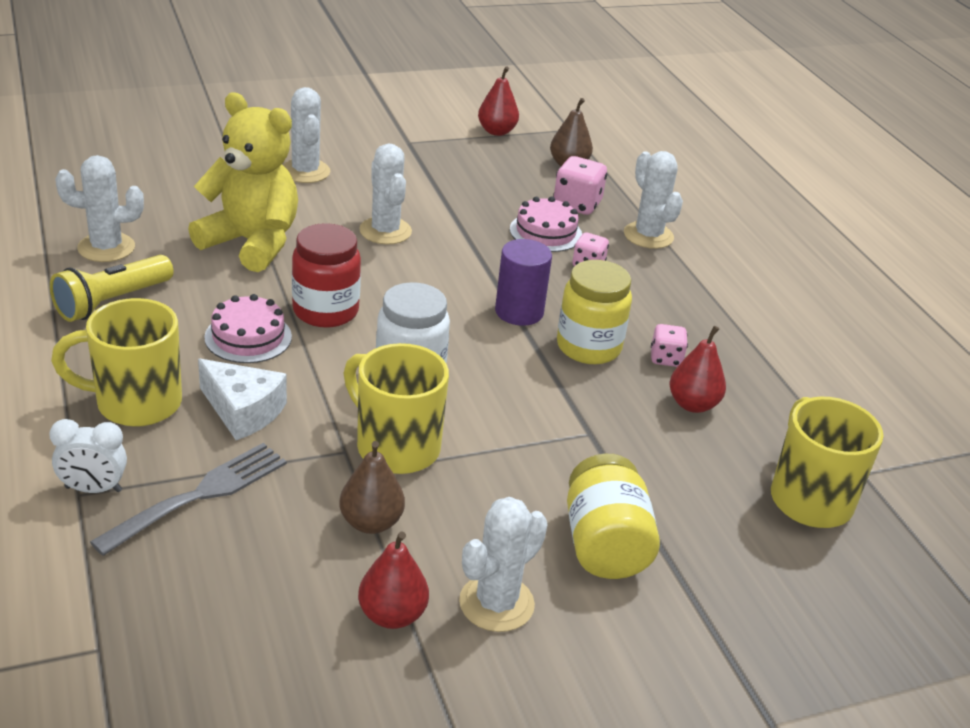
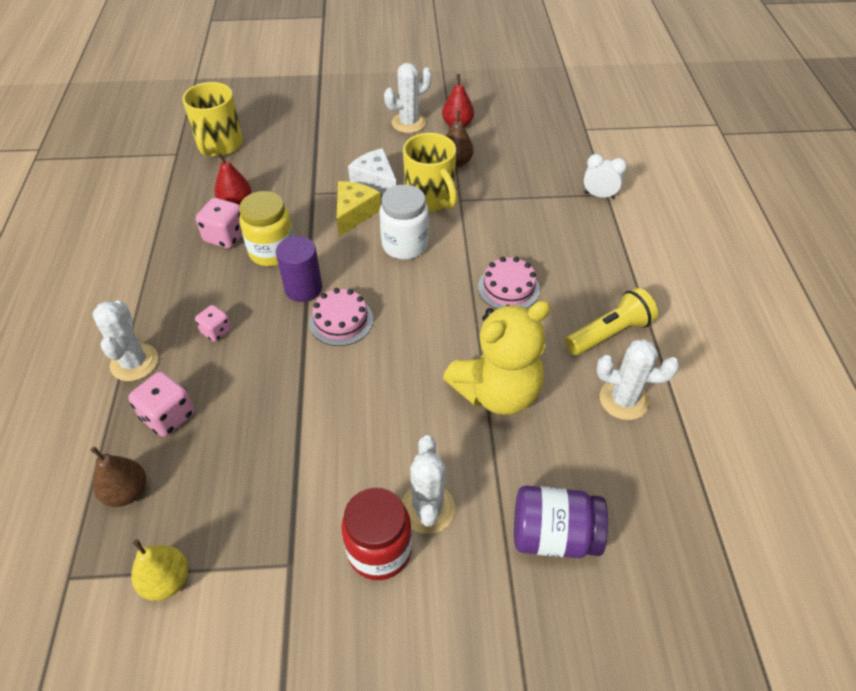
camera: 160 degrees left, 15 degrees up
(135, 403) = (582, 244): yellow mug -> none
(190, 165) = (553, 535): none -> purple jar
(199, 496) = (543, 185): grey fork -> none
(243, 411) = (516, 231): white cheese -> white cheese (375, 181)
(251, 243) = (497, 392): yellow teddy bear -> yellow teddy bear turned 75 degrees counterclockwise
(325, 311) = (449, 306): red jar -> red jar (379, 550)
(385, 231) = (373, 396): white cactus -> none
(496, 131) = (167, 580): red pear -> yellow pear
(507, 409) = (354, 213): none -> yellow cheese
(545, 232) = (226, 378): pink cake -> pink cake (341, 320)
(604, 545) = (343, 139): yellow jar -> none
(666, 358) = (225, 236): pink dice -> pink dice, size x1.59

